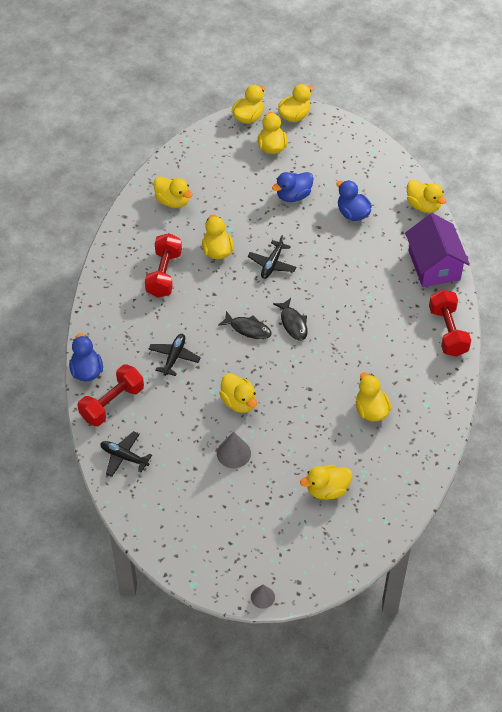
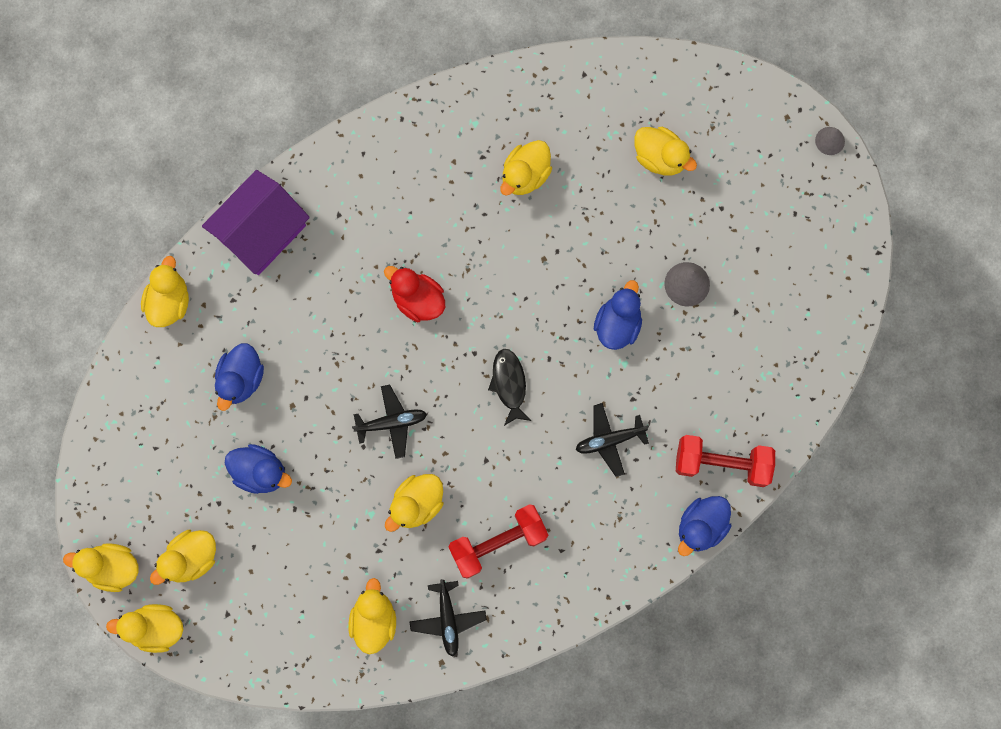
camera: 125 degrees left, 25 degrees up
(124, 457) = (778, 397): black plane -> black plane (448, 619)
(239, 402) = (617, 324): yellow duck -> blue duck
(293, 323) = (464, 338): black fish -> none
(334, 314) = (418, 300): none -> red duck
(448, 331) = (354, 158): red dumbbell -> none

